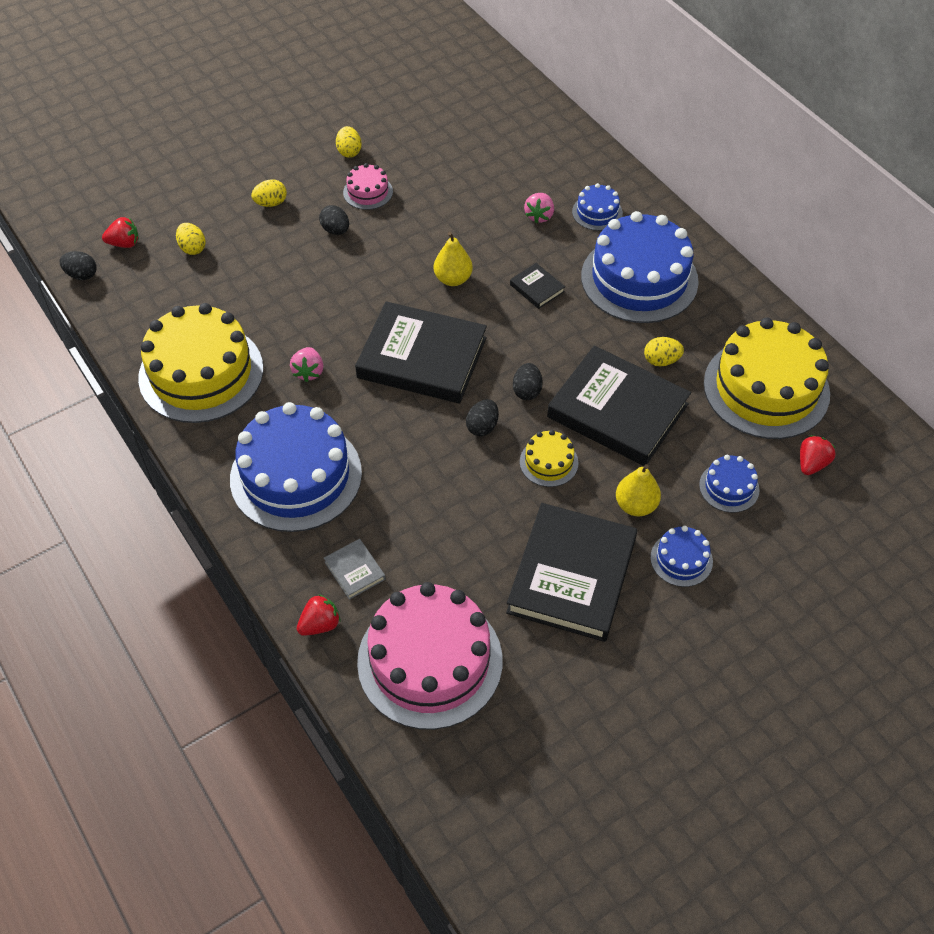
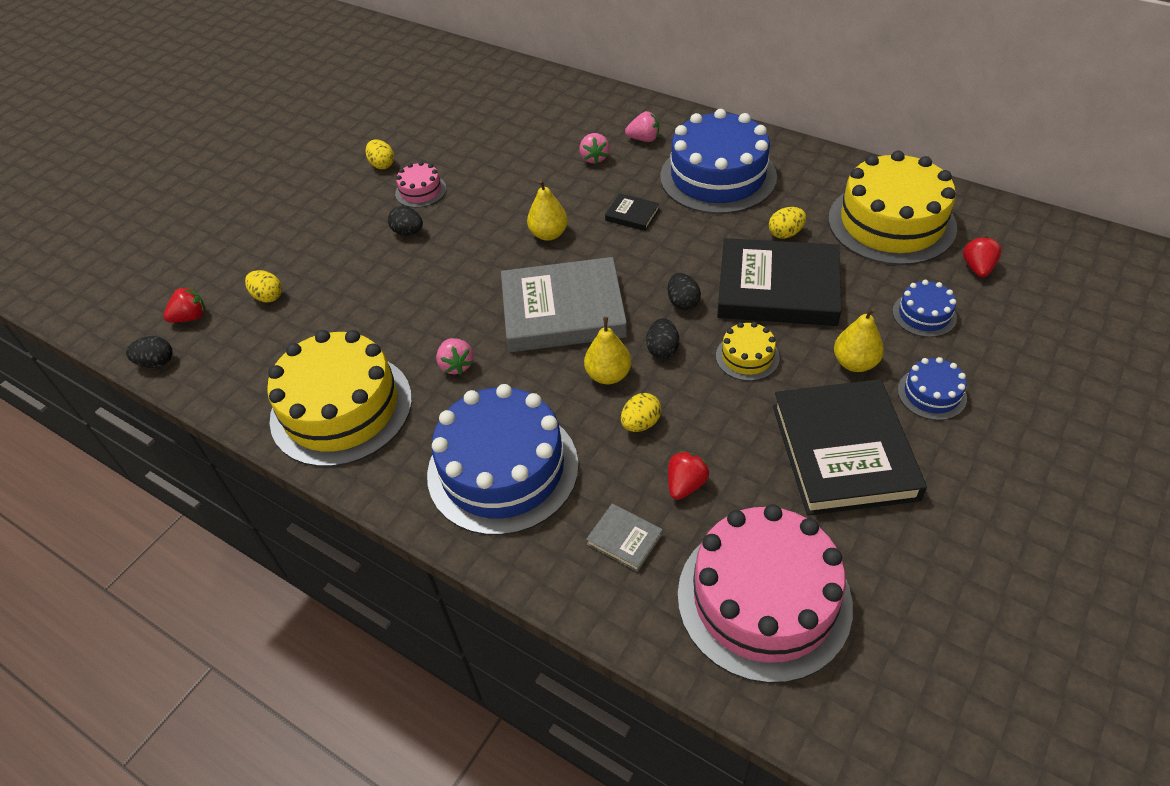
camera: 20 degrees left, 5 degrees down
(271, 203) = (329, 231): yellow egg -> yellow egg (640, 423)
(320, 624) = (622, 612): red strawberry -> red strawberry (685, 485)
(422, 357) = (563, 311): black book -> grey book
(424, 431) = (608, 375): none -> yellow pear
(597, 212) = (644, 139): blue cake -> pink strawberry

